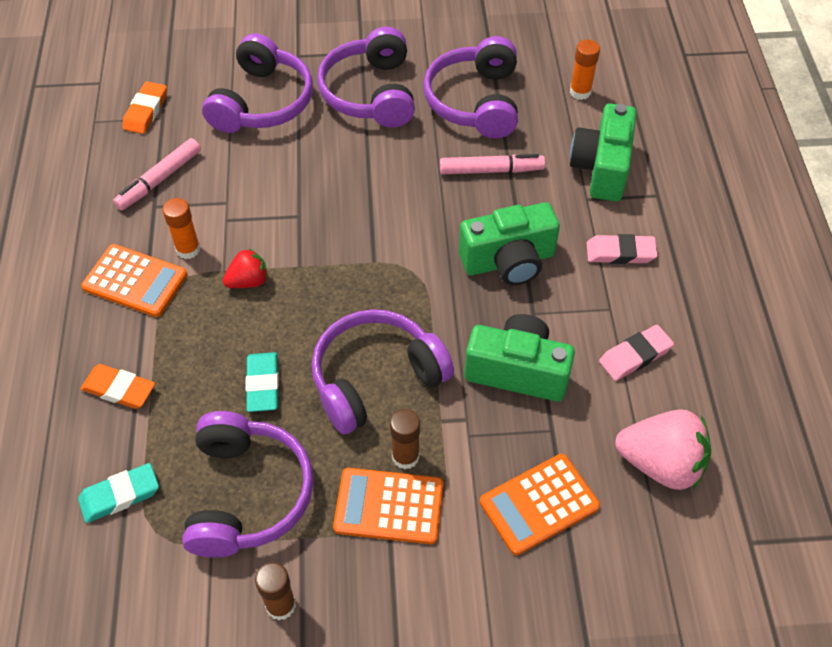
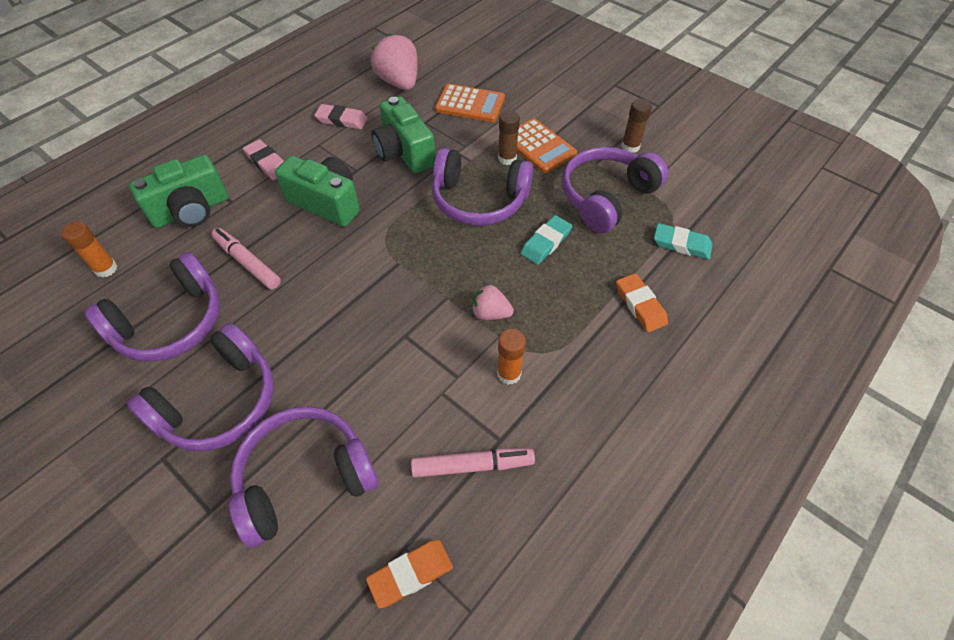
camera: 135 degrees left, 0 degrees up
(135, 281) = (570, 378): orange calculator -> none
(248, 281) = (490, 313): red strawberry -> pink strawberry

